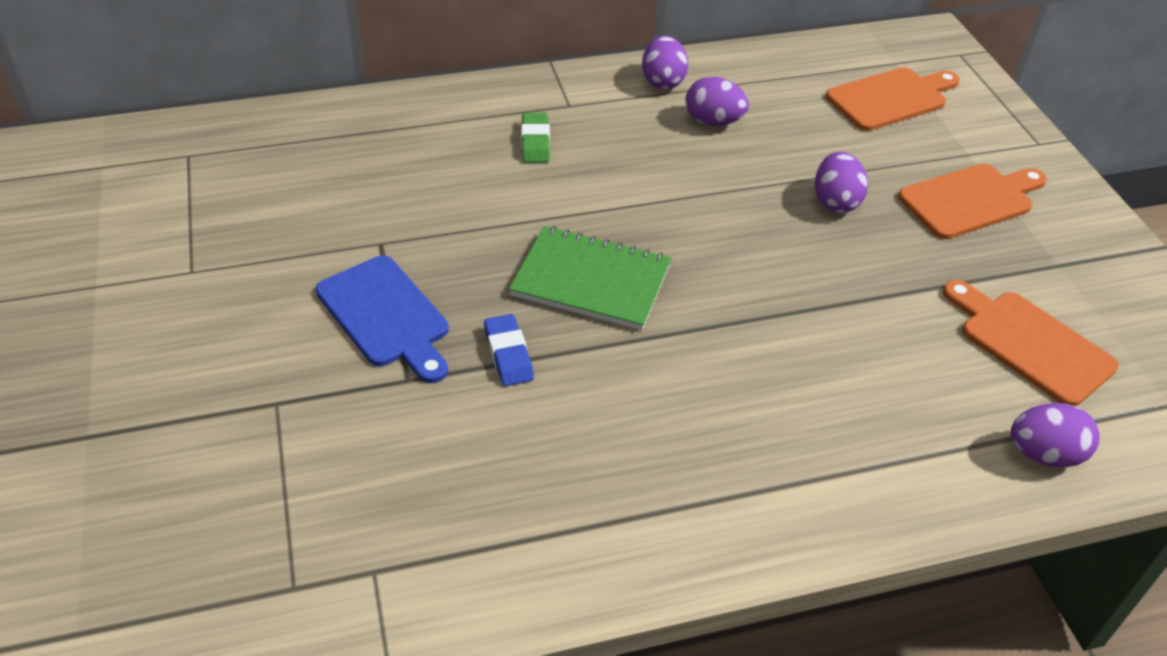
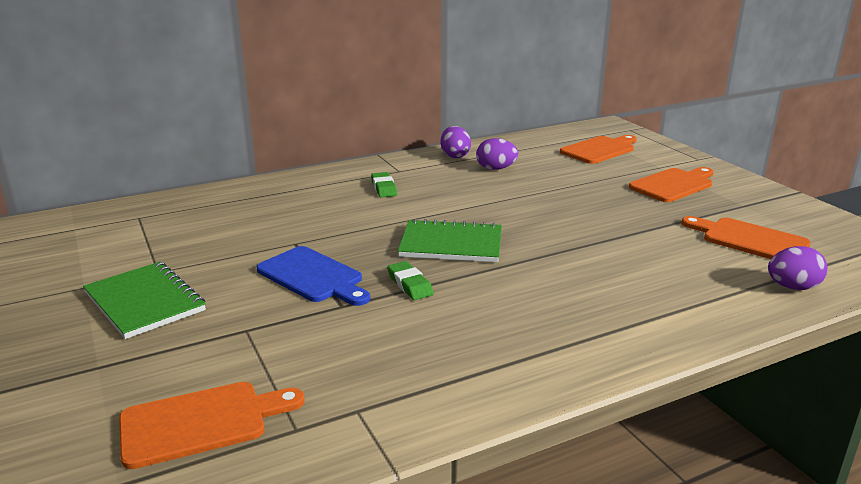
camera: 10 degrees left, 20 degrees down
(163, 328) = (145, 302): none -> green notebook
(187, 554) = (201, 422): none -> orange cutting board
(508, 354) = (410, 284): blue eraser -> green eraser
(835, 202) = (591, 194): purple egg -> none

